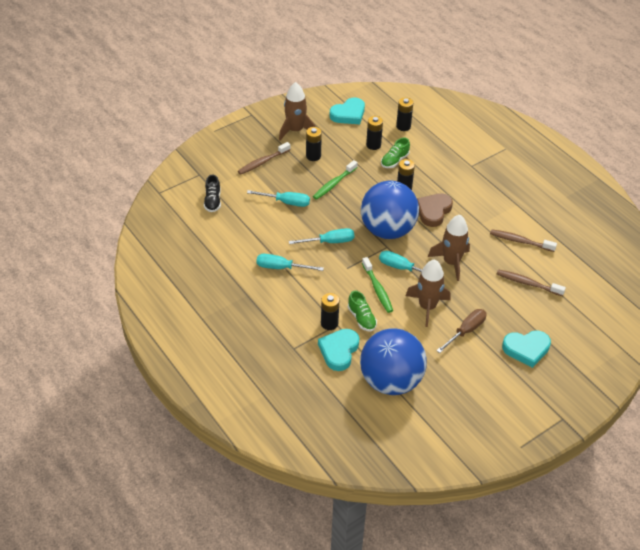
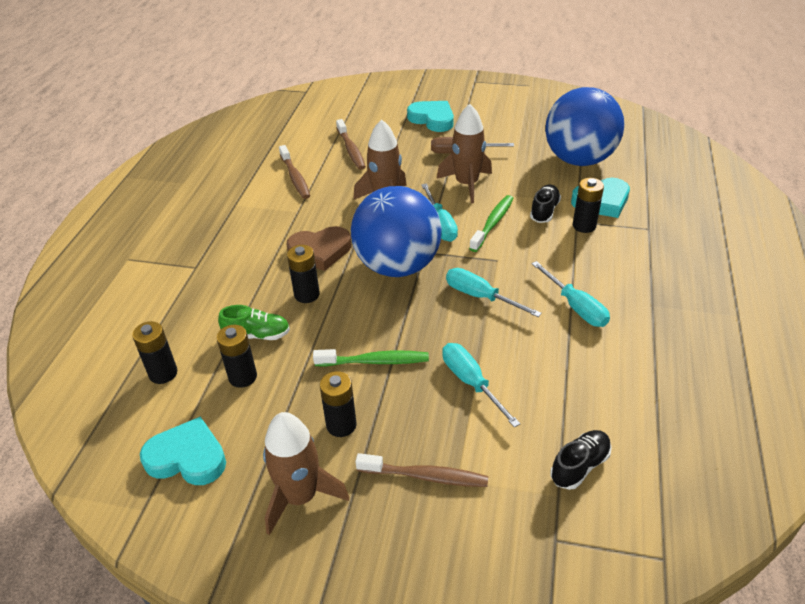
camera: 130 degrees left, 5 degrees down
(361, 318) = (544, 211): green shoe -> black shoe

